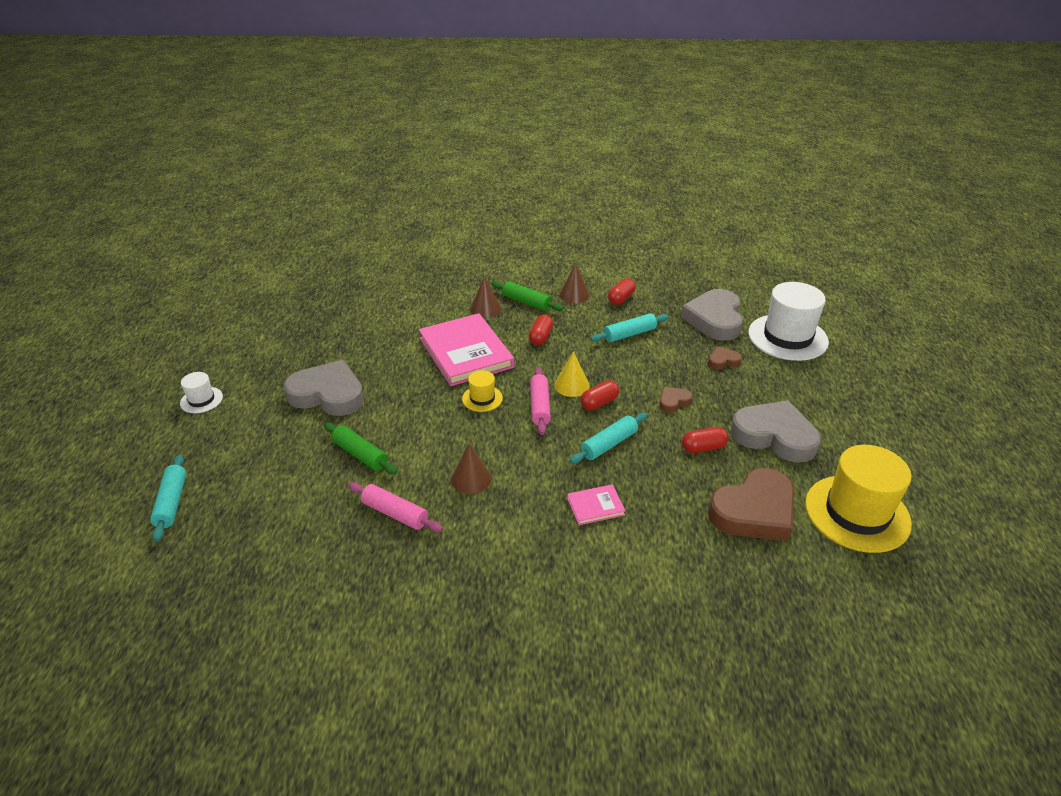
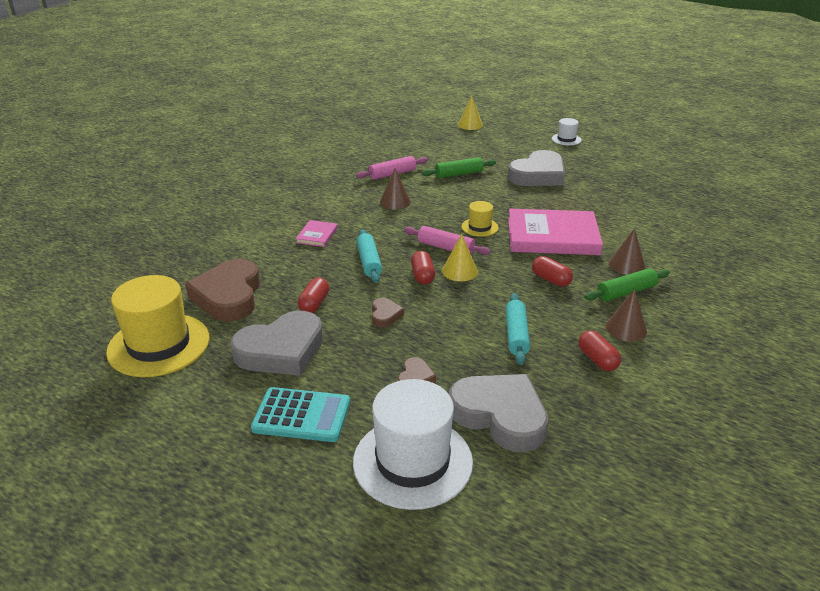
camera: 120 degrees right, 5 degrees down
(171, 503) = (470, 125): turquoise rolling pin -> yellow cone
(814, 393) = (302, 415): none -> turquoise calculator

